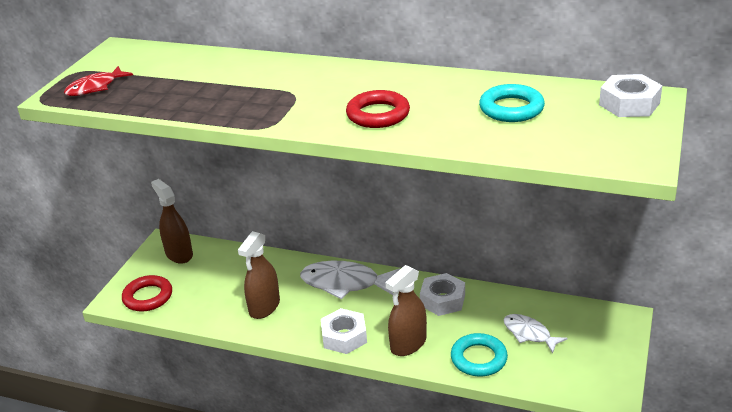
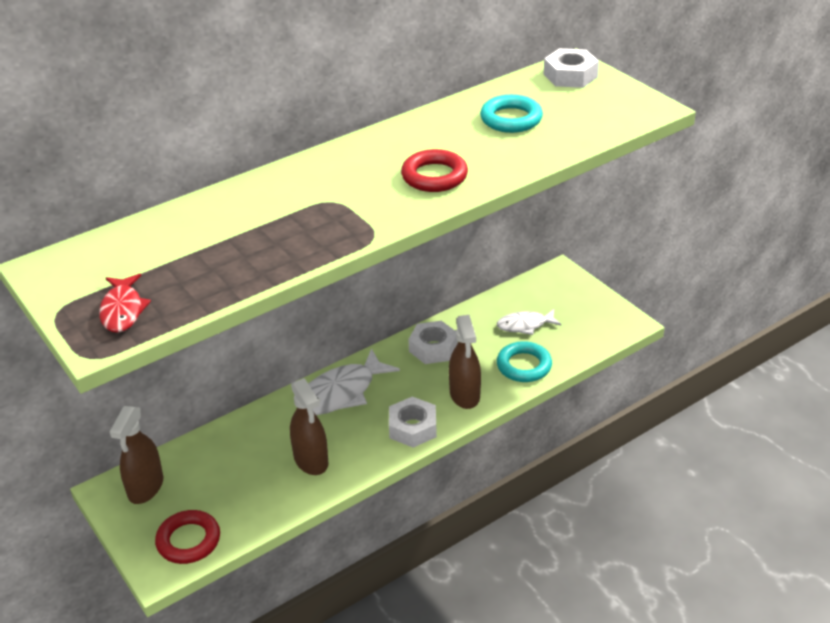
camera: 55 degrees left, 5 degrees up
(179, 254) = (146, 487): brown spray bottle -> brown spray bottle turned 75 degrees counterclockwise

